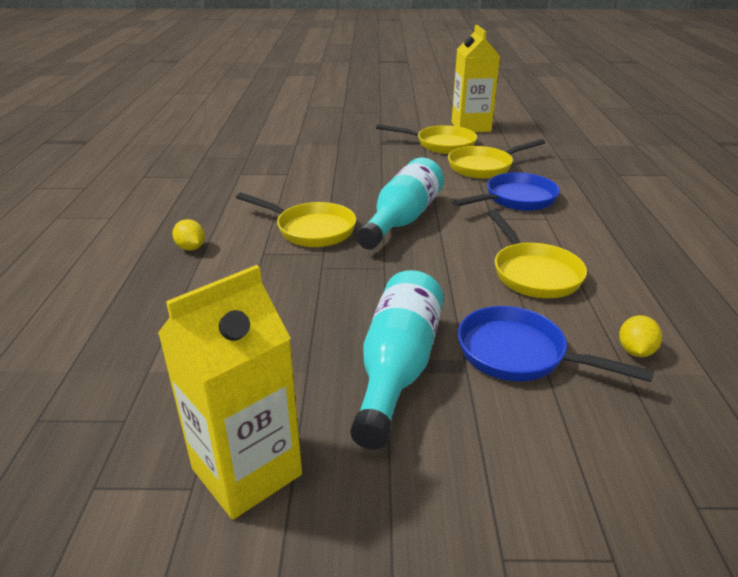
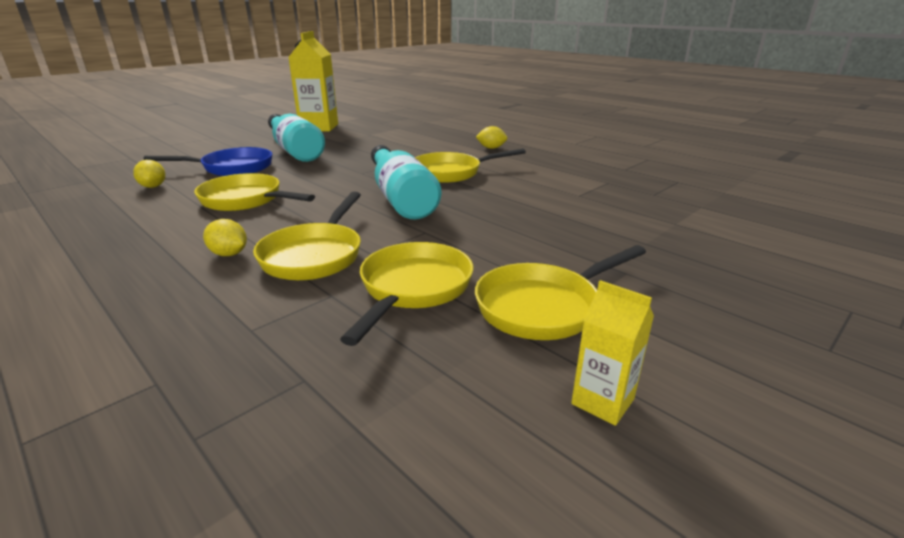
camera: 135 degrees right, 5 degrees down
(471, 127) = (602, 401): yellow carton -> yellow carton, size x0.49
(516, 199) = (315, 255): blue pan -> yellow pan
(570, 220) = (229, 254): none -> yellow lemon

